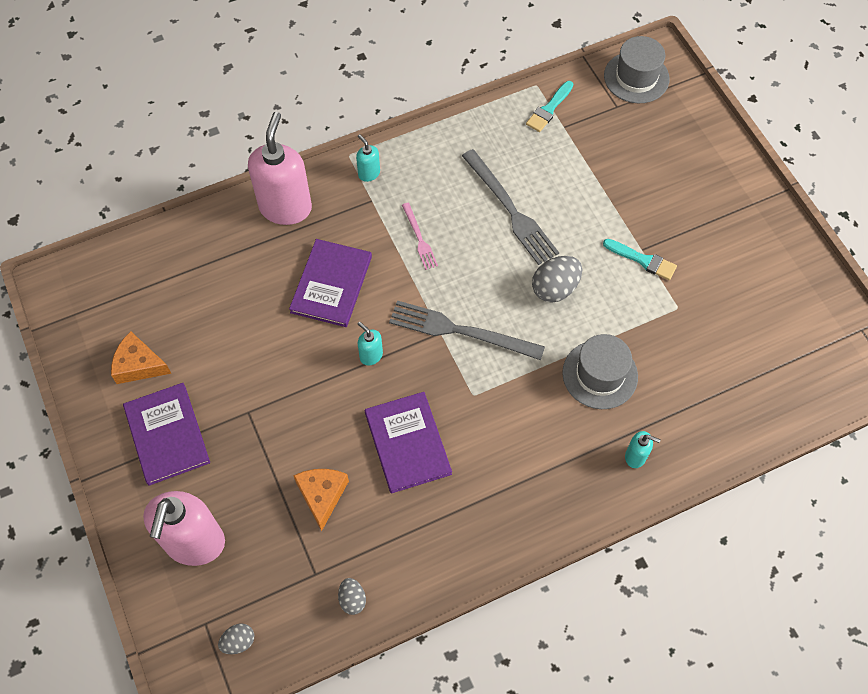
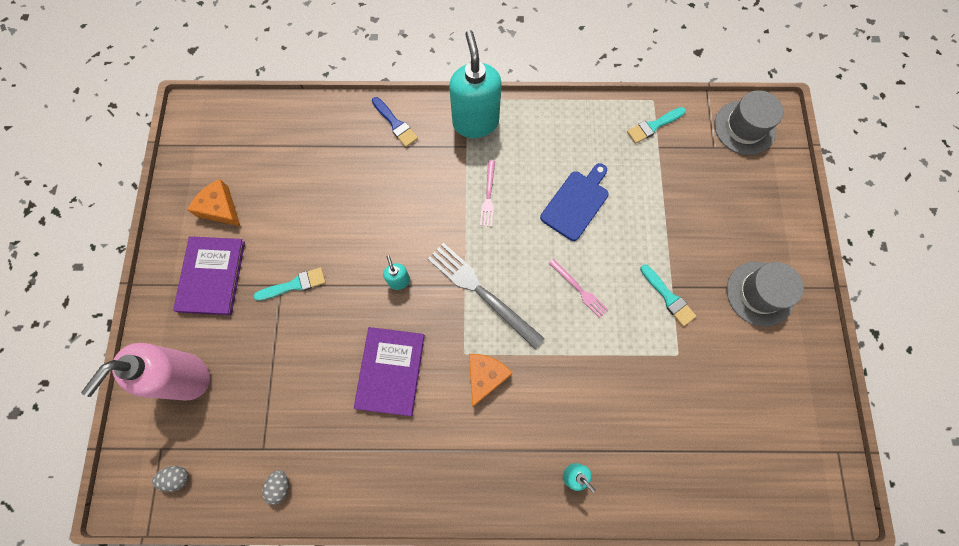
camera: 25 degrees right, 10 degrees up
(262, 405) = (294, 285): none -> turquoise brush
(285, 207) = (395, 124): pink soap dispenser -> blue brush
(322, 495) = (301, 384): orange cheese -> orange cheese (485, 377)
(331, 284) = (398, 205): purple book -> none
(369, 173) = (475, 122): turquoise soap dispenser -> turquoise soap dispenser, size x2.26
(510, 210) = (576, 203): grey fork -> blue cutting board
(555, 288) = (579, 289): grey egg -> pink fork
(600, 374) = (579, 385): grey hat -> grey hat (759, 293)

